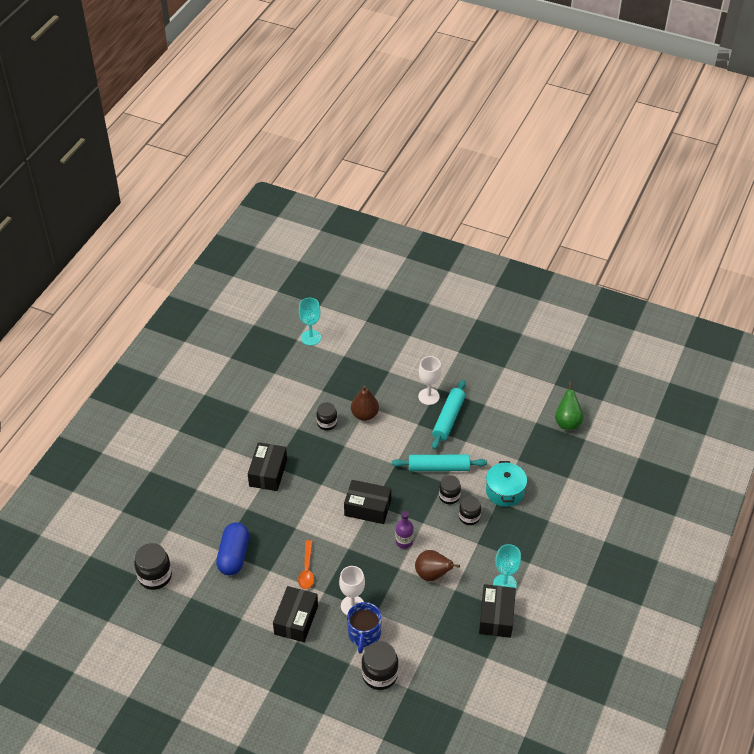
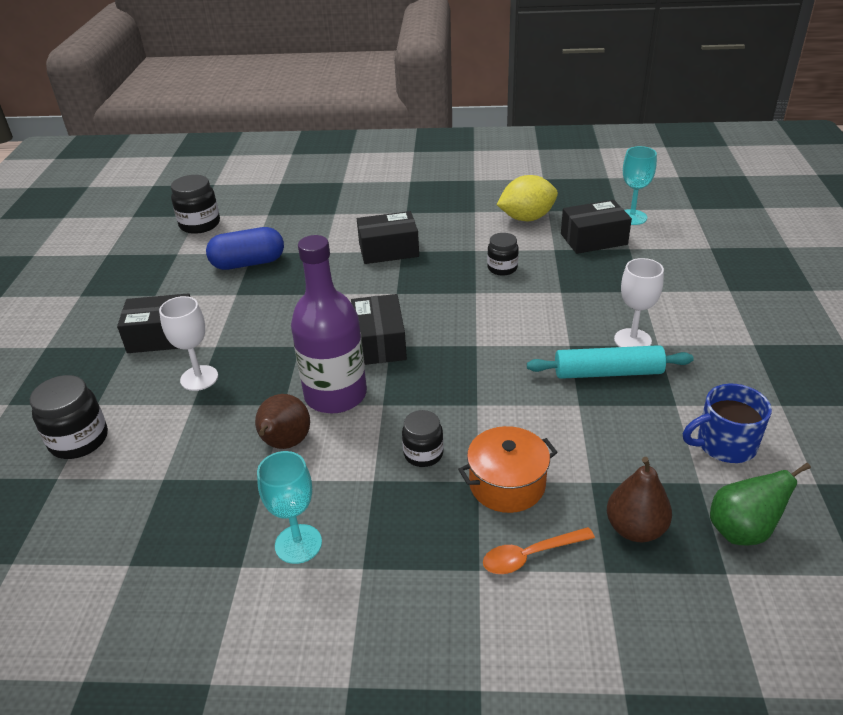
camera: 70 degrees right, 10 degrees down
(276, 388) = (526, 218): none -> yellow lemon
(307, 570) = (247, 322): orange spoon -> orange spoon (529, 556)
(364, 415) = (543, 293): brown pear -> brown pear (635, 529)
(364, 634) = (151, 403): blue mug -> blue mug (724, 444)
(404, 542) = (335, 395): purple bottle -> purple bottle, size x2.15
(439, 467) = (501, 390): turquoise rolling pin -> none
(449, 496) = (452, 418): black jar -> none
(496, 616) = (222, 552): black box -> black box (593, 239)
(505, 491) = (507, 484): turquoise pot -> orange pot

